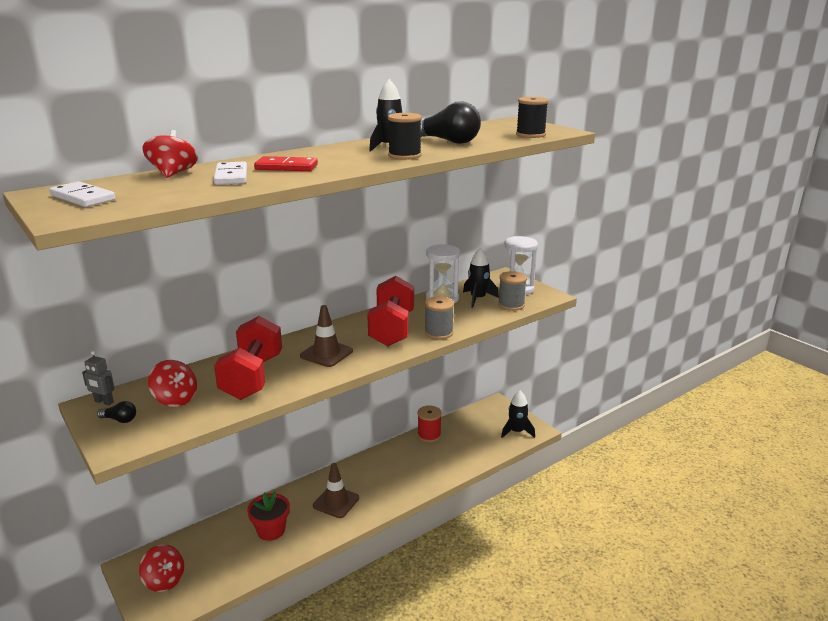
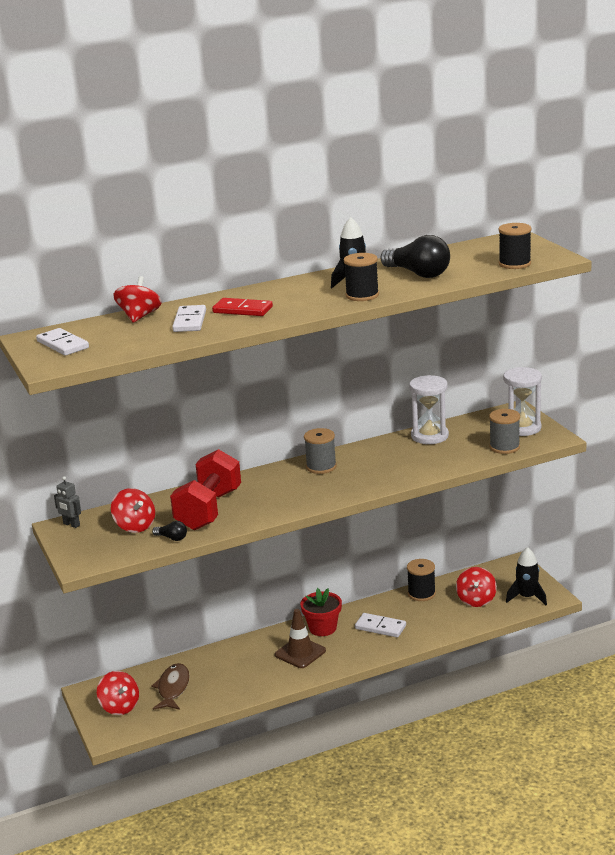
camera: 15 degrees right, 0 degrees up
(120, 420) = (85, 541): black light bulb -> black light bulb (172, 538)
(218, 553) = (173, 688): none -> brown fish
(271, 530) = (228, 673): red flower pot -> red flower pot (322, 628)
(326, 353) = (286, 491): brown traffic cone -> none
(392, 329) = (361, 468): red dumbbell -> none
(402, 469) = (380, 627): none -> white domino
(429, 435) = (421, 594): red spool -> black spool
(438, 333) = (409, 475): grey spool -> grey spool (321, 467)
(476, 437) = (476, 600): none -> red spinning top
(478, 299) = (470, 438): black rocket -> none

